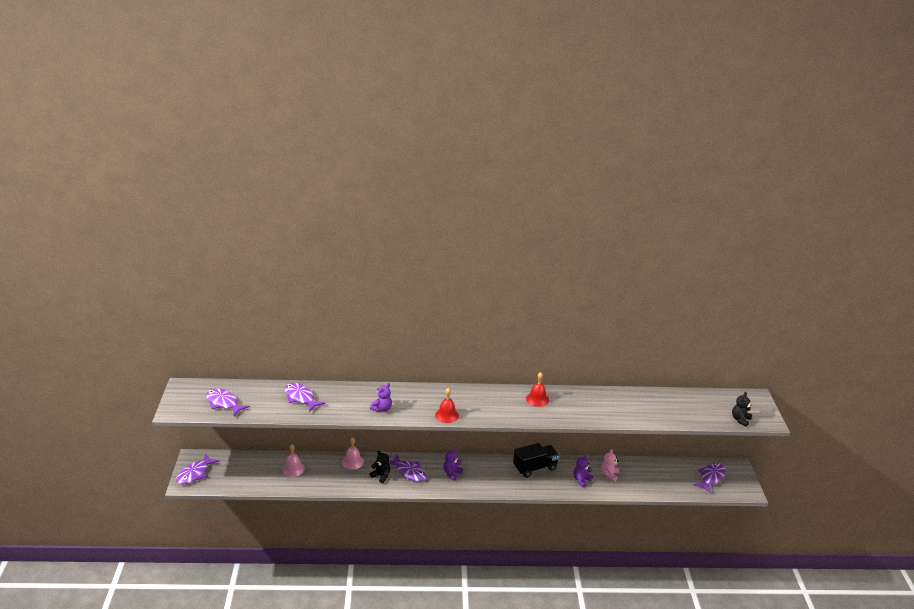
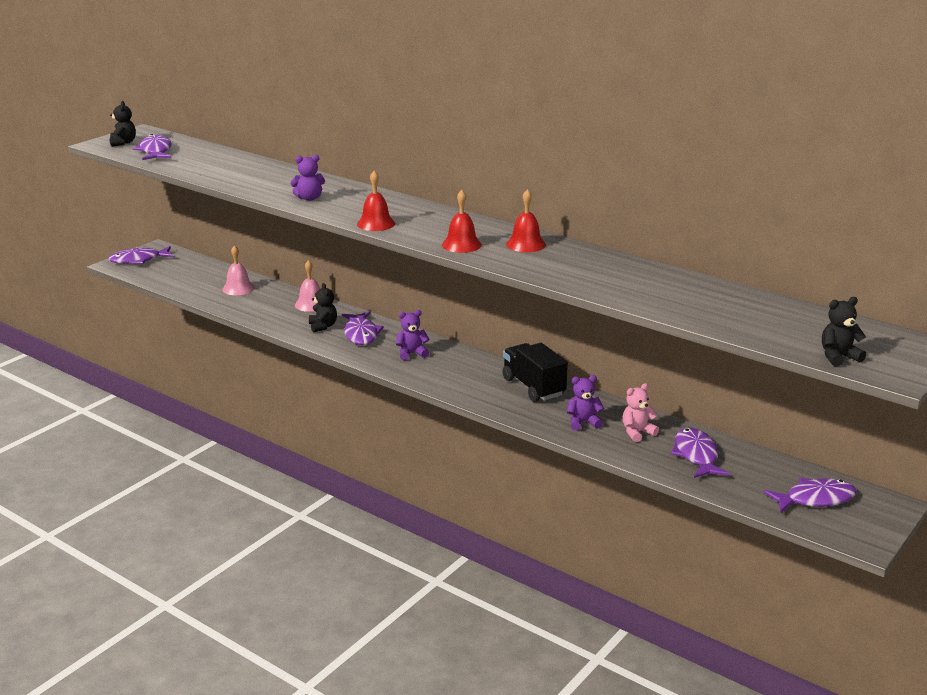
camera: 40 degrees right, 5 degrees down
(188, 403) = (123, 143): none -> black teddy bear
(300, 398) = (238, 167): purple fish -> purple fish (696, 455)
(509, 413) = (461, 245): none -> red bell
(535, 468) = (533, 387): black truck -> black truck turned 135 degrees counterclockwise

